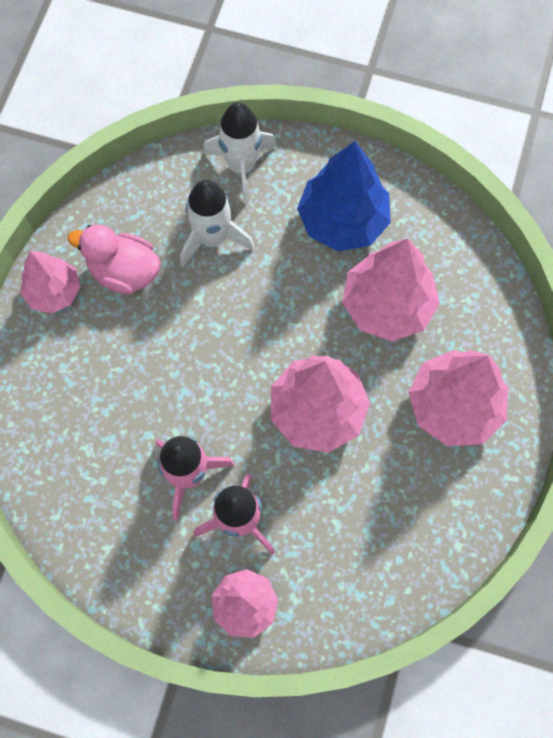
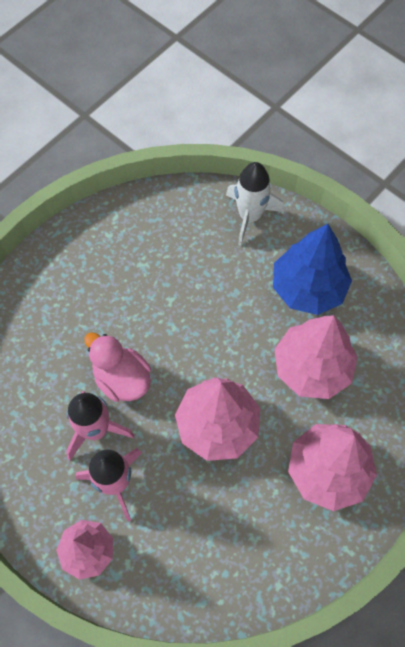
camera: 25 degrees right, 5 degrees down
(54, 291) = (67, 250): pink tree -> none
(124, 272) = (124, 257): pink duck -> pink duck (122, 378)
(212, 238) = (202, 260): white rocket -> none

